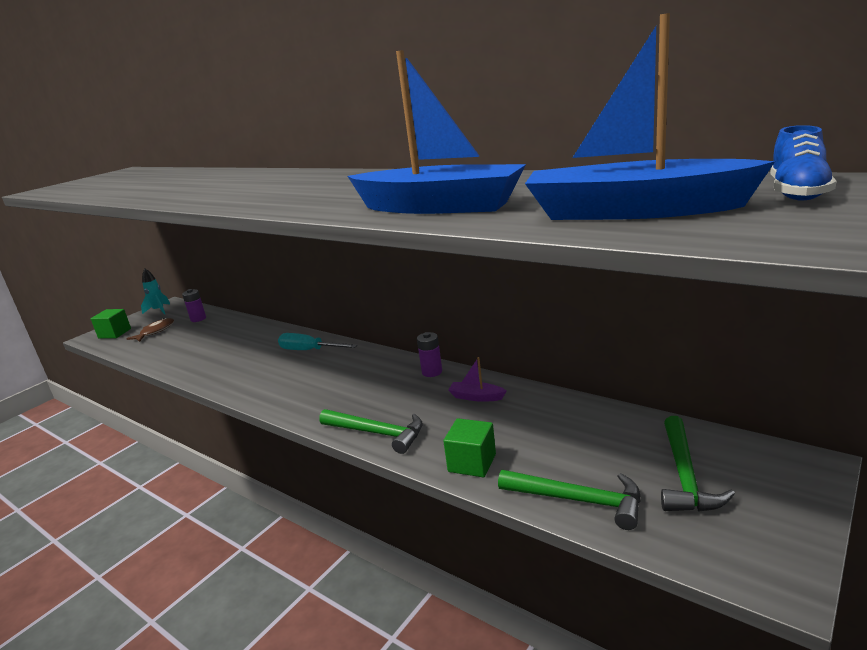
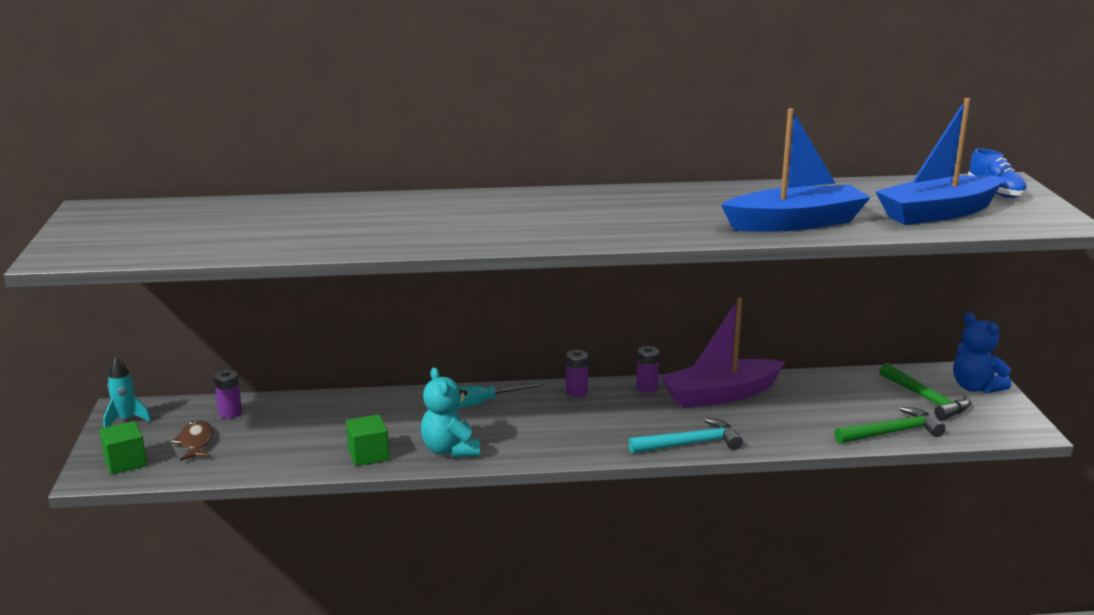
camera: 45 degrees left, 0 degrees up
(237, 378) = (450, 450): none -> turquoise teddy bear
(377, 433) = (690, 444): green hammer -> turquoise hammer
(380, 360) = (576, 392): none -> purple battery
(472, 463) = (795, 437): green cube -> green cube (368, 455)
(476, 397) = (720, 395): purple boat -> purple boat, size x2.34
(778, 485) = (975, 387): none -> blue teddy bear

